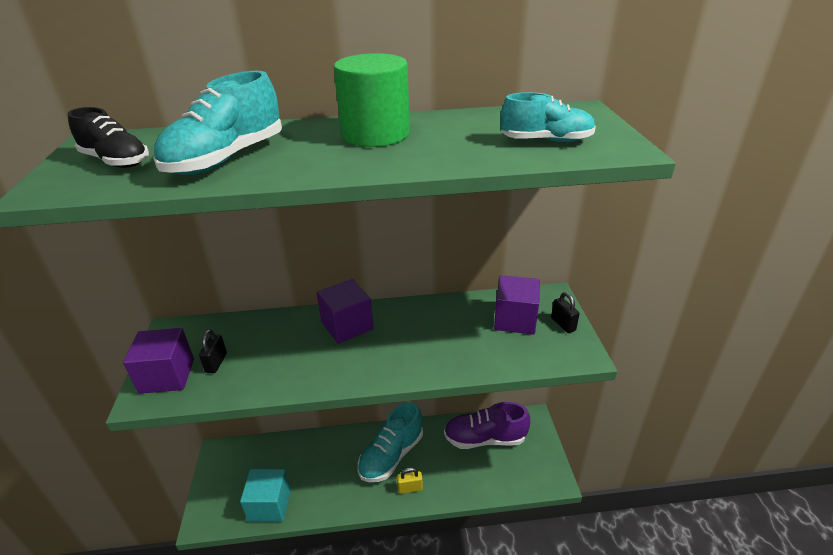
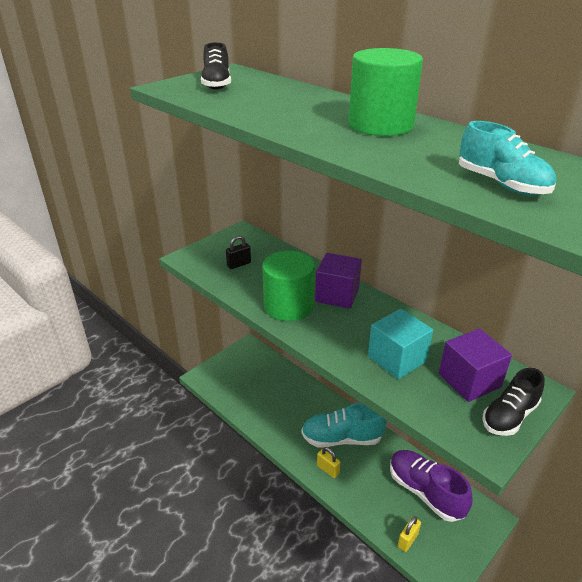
camera: 50 degrees right, 0 degrees up
(167, 376) = (209, 254): purple cube -> none
(226, 159) = (264, 104): turquoise shoe -> none
(269, 505) = (240, 399): turquoise cube -> turquoise cube (397, 359)
(321, 364) = (288, 306): none -> green cylinder
(513, 481) = (407, 540): none -> yellow padlock
(563, 324) = (509, 416): black padlock -> black shoe

